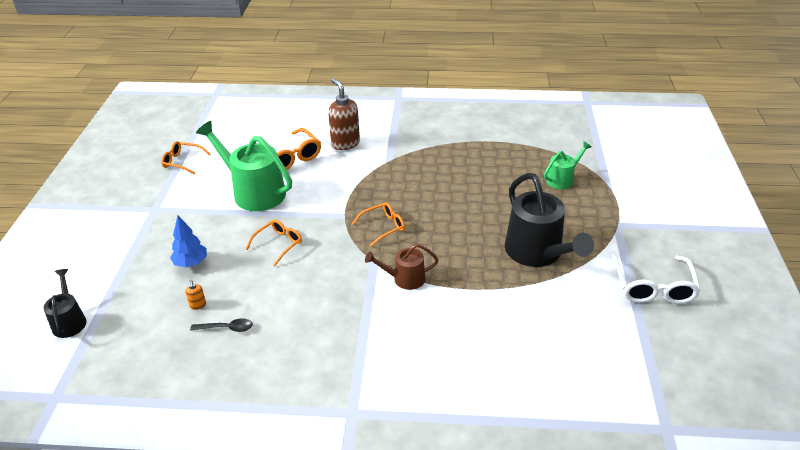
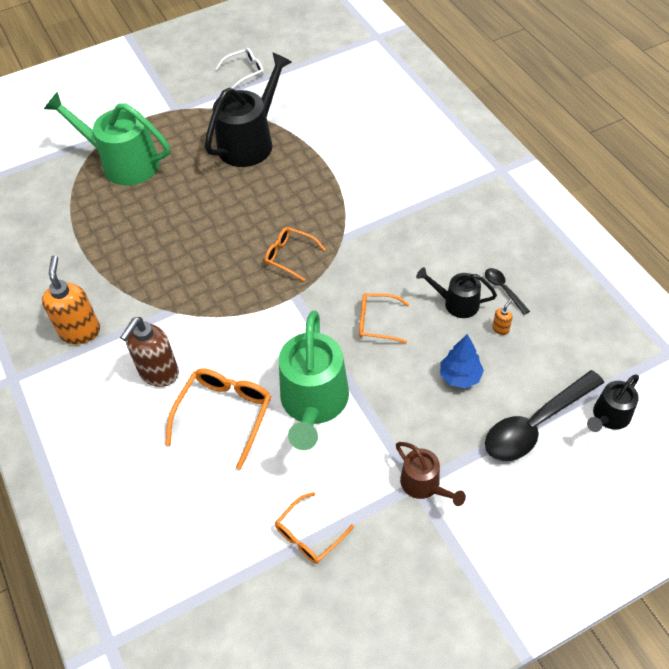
camera: 120 degrees left, 15 degrees up
(115, 280) = (535, 424): none -> black spoon
(182, 162) = (309, 534): orange glasses -> orange glasses turned 60 degrees clockwise
(246, 293) = (456, 303): none -> black watering can
(404, 279) = (348, 207): brown watering can -> brown watering can (424, 484)
(409, 125) = (80, 331): none -> orange soap dispenser
(562, 179) = (123, 163): green watering can -> green watering can, size x1.89
(653, 286) = (244, 72): white glasses -> white glasses, size x0.64

